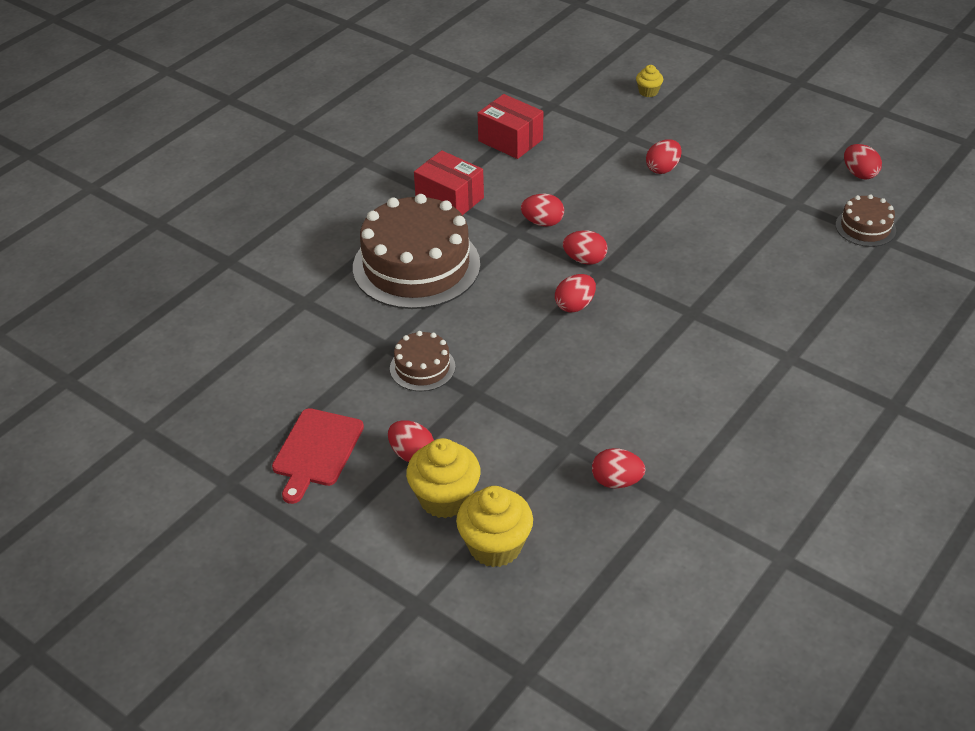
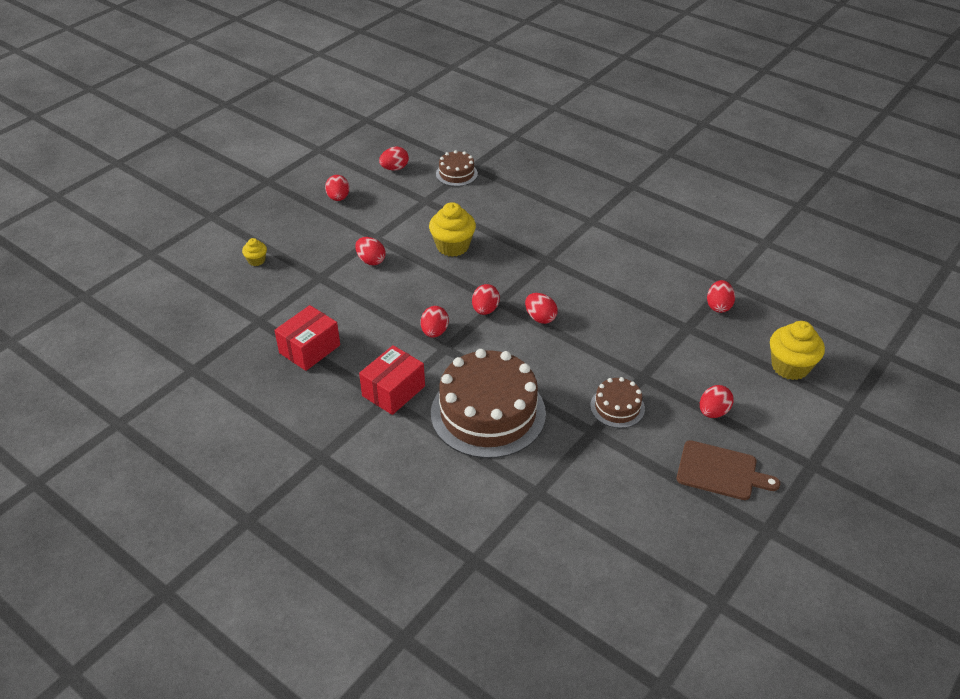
camera: 90 degrees left, 0 degrees up
(316, 451) = (720, 471): red cutting board -> brown cutting board
(445, 498) = (753, 393): yellow cupcake -> yellow cupcake (452, 246)
(780, 135) = (338, 198): none -> red egg

